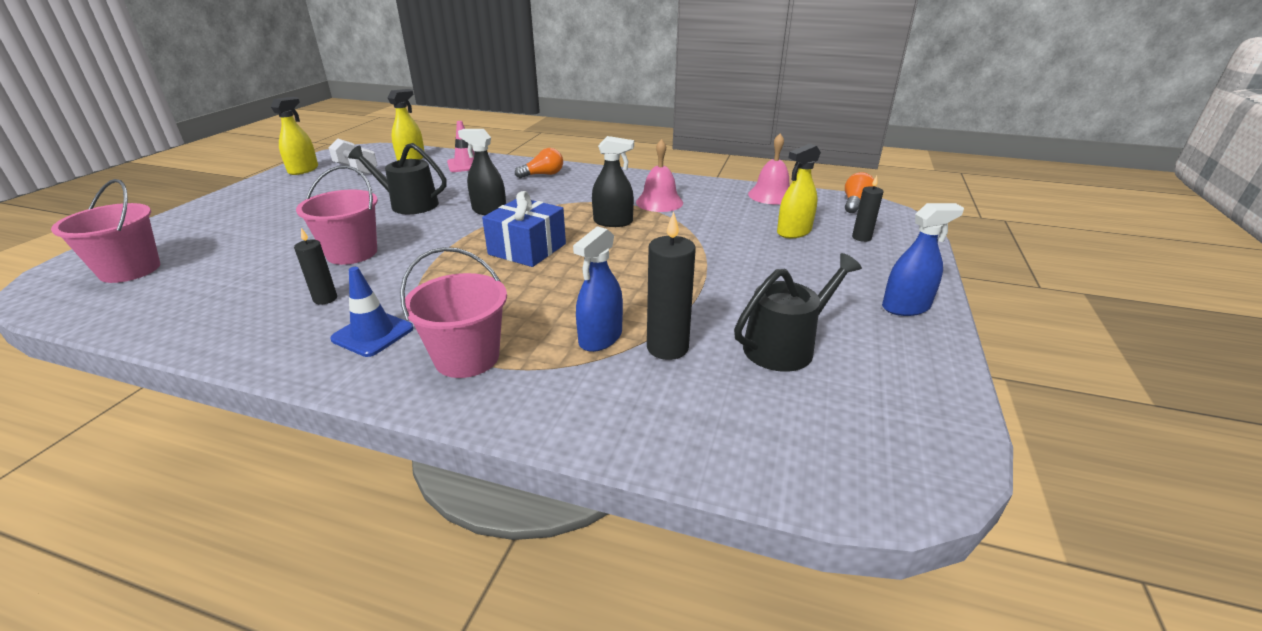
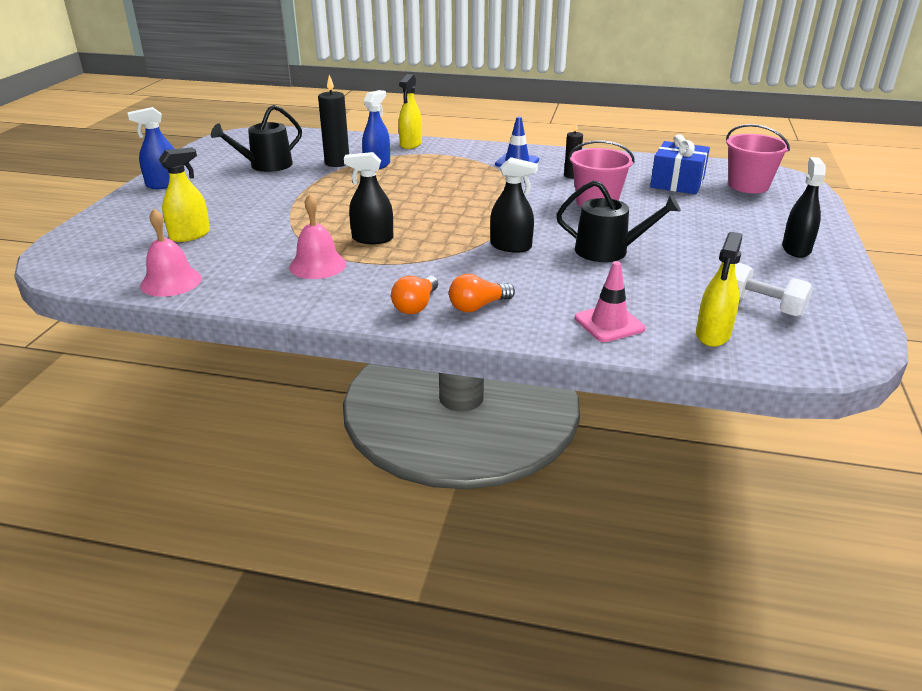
camera: 175 degrees right, 0 degrees up
(250, 200) = (796, 249): none -> black spray bottle
(303, 170) = (834, 301): yellow spray bottle -> yellow spray bottle (411, 144)
(467, 357) = (452, 156): pink bucket -> none
(527, 249) = (448, 211): blue gift -> blue gift (677, 183)
(855, 203) = (78, 273): orange light bulb -> orange light bulb (416, 306)
(861, 238) = (128, 232): black candle -> none

